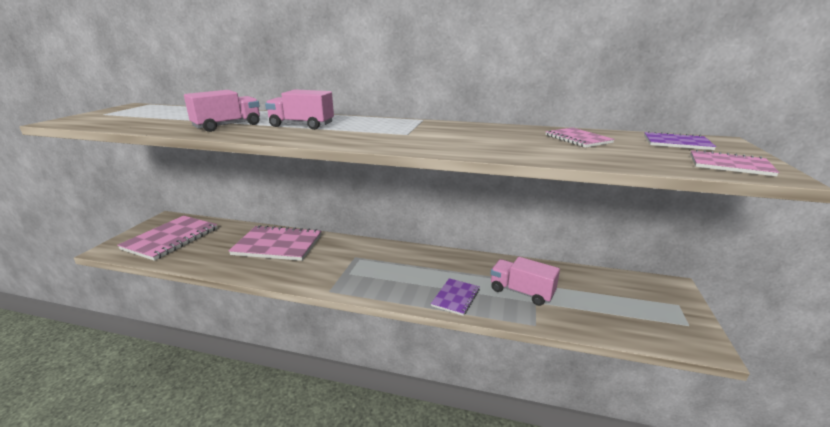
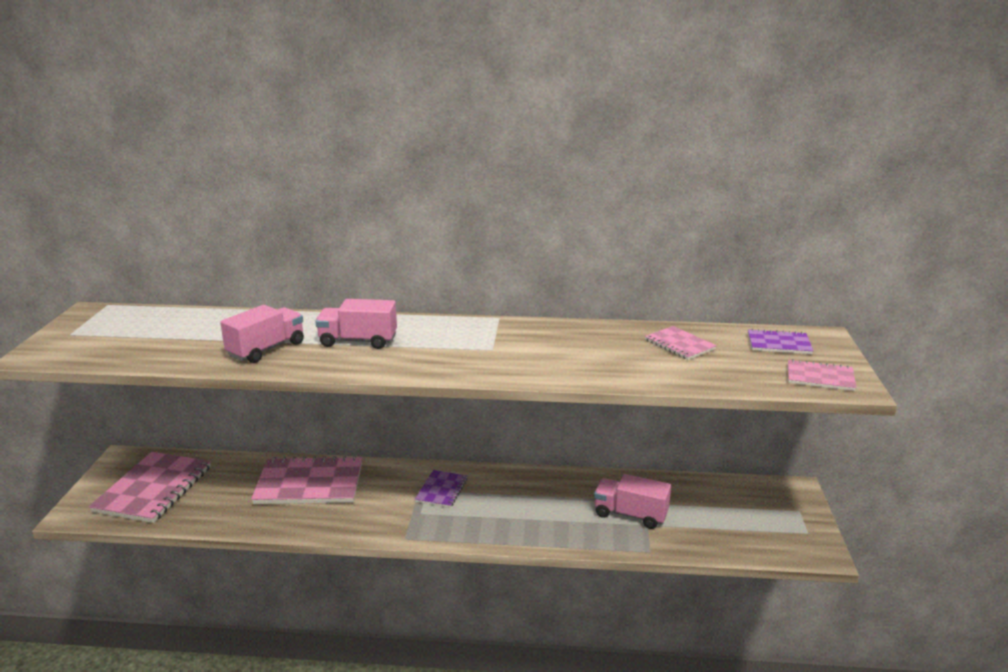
camera: 10 degrees left, 0 degrees up
(455, 297) = (557, 530): purple notebook -> purple notebook (441, 490)

